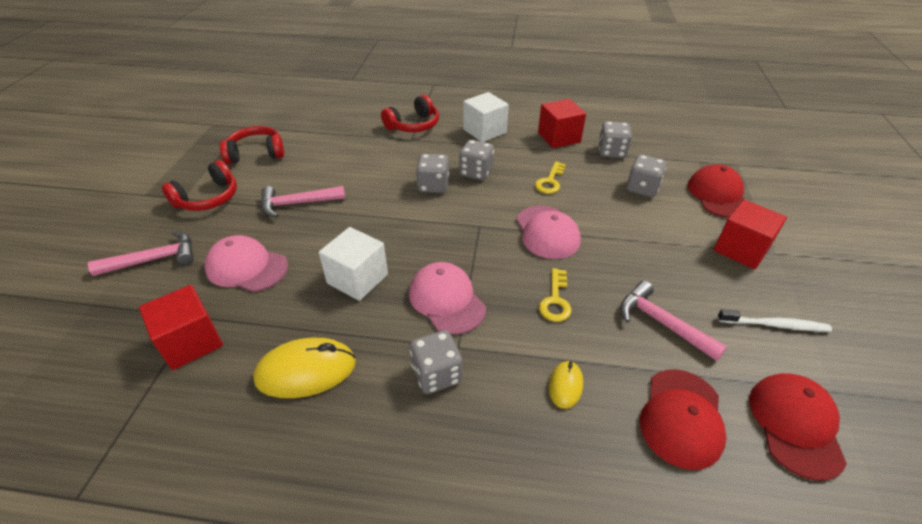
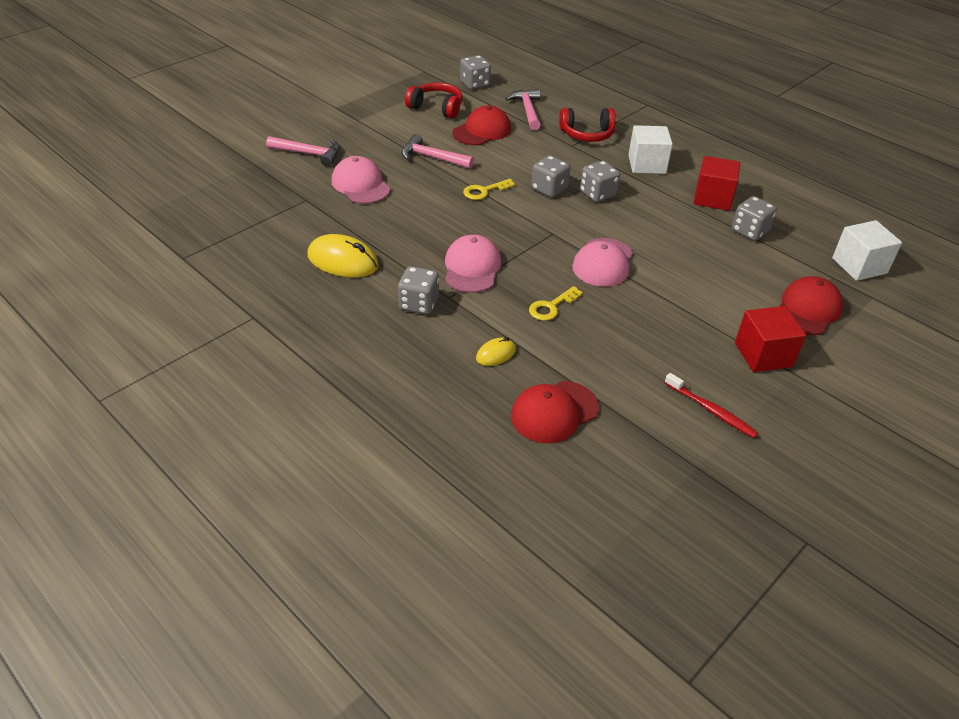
camera: 35 degrees right, 0 degrees up
(191, 342) = (292, 212): red cube -> none
(208, 198) = (374, 127): red headphones -> none
(357, 279) = (425, 226): white cube -> white cube (859, 266)
(550, 181) = (655, 228): yellow key -> yellow key (484, 191)
(642, 188) = (737, 271): grey dice -> grey dice (475, 84)
(662, 323) = (616, 360): pink hammer -> pink hammer (527, 110)
(775, 325) = (711, 410): white toothbrush -> red toothbrush
(795, 425) = (633, 462): red cap -> red cap (482, 131)

